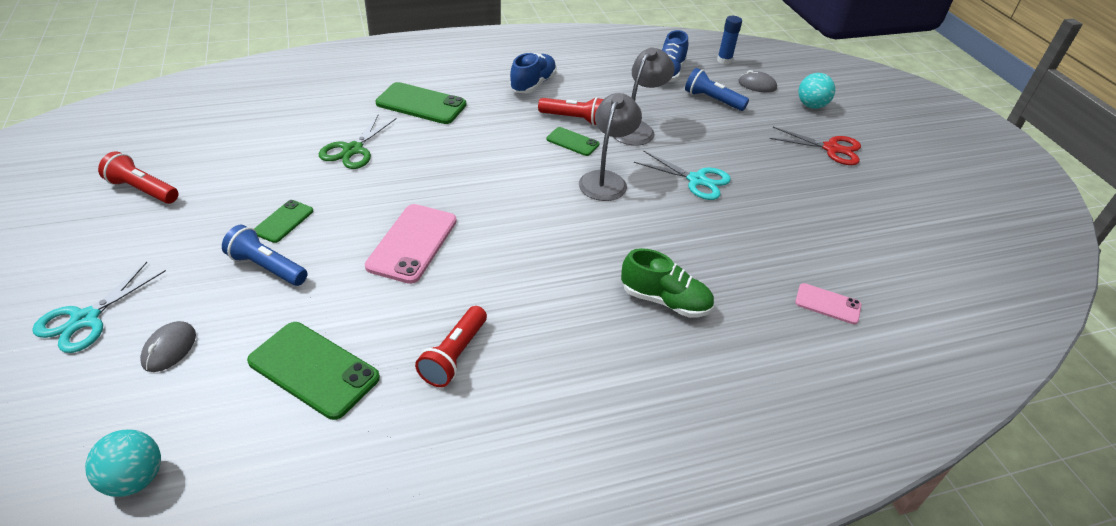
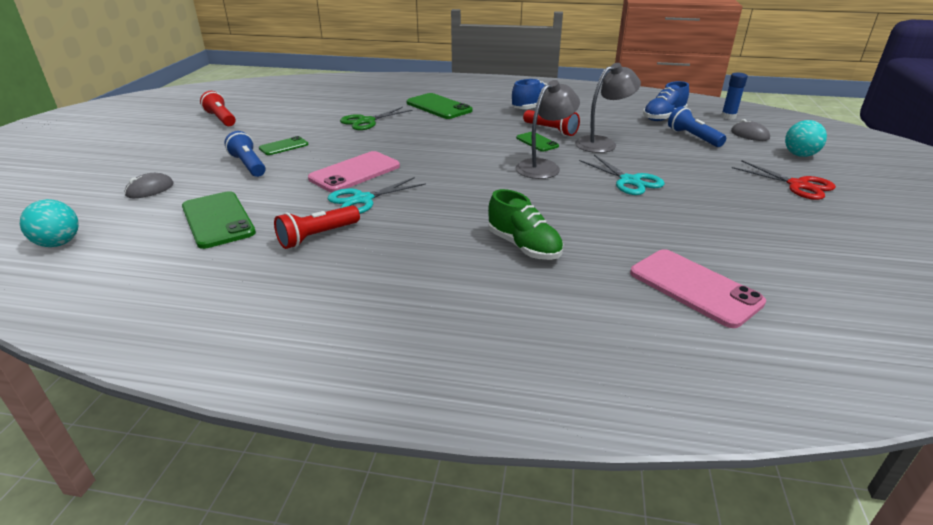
camera: 30 degrees right, 10 degrees down
(86, 319) = (124, 167): turquoise scissors -> turquoise scissors (363, 199)
(827, 304) = (694, 287): pink phone -> pink phone, size x1.76

